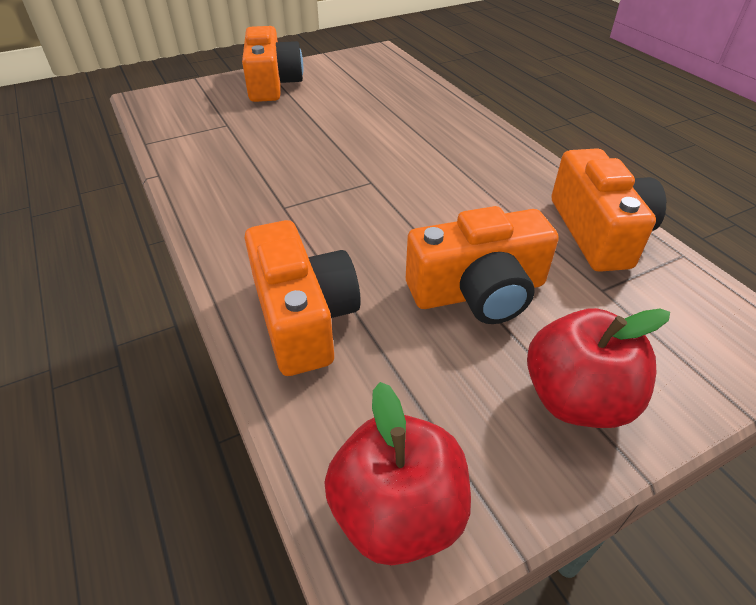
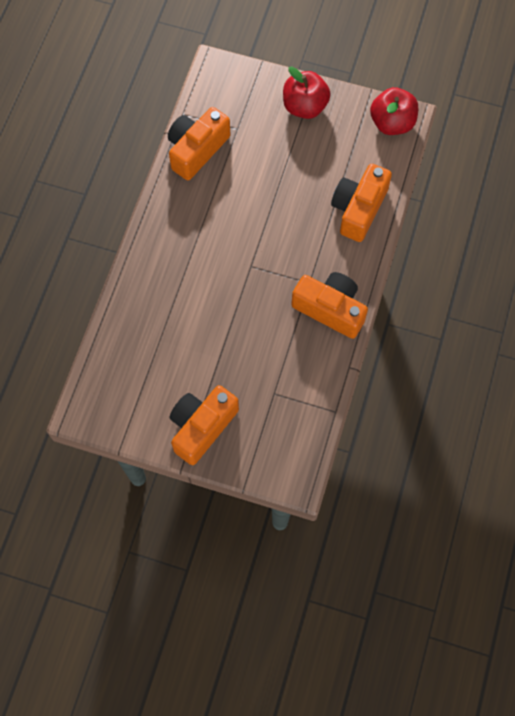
camera: 135 degrees left, 25 degrees up
(478, 291) = (283, 166): orange camera -> orange camera (330, 309)

